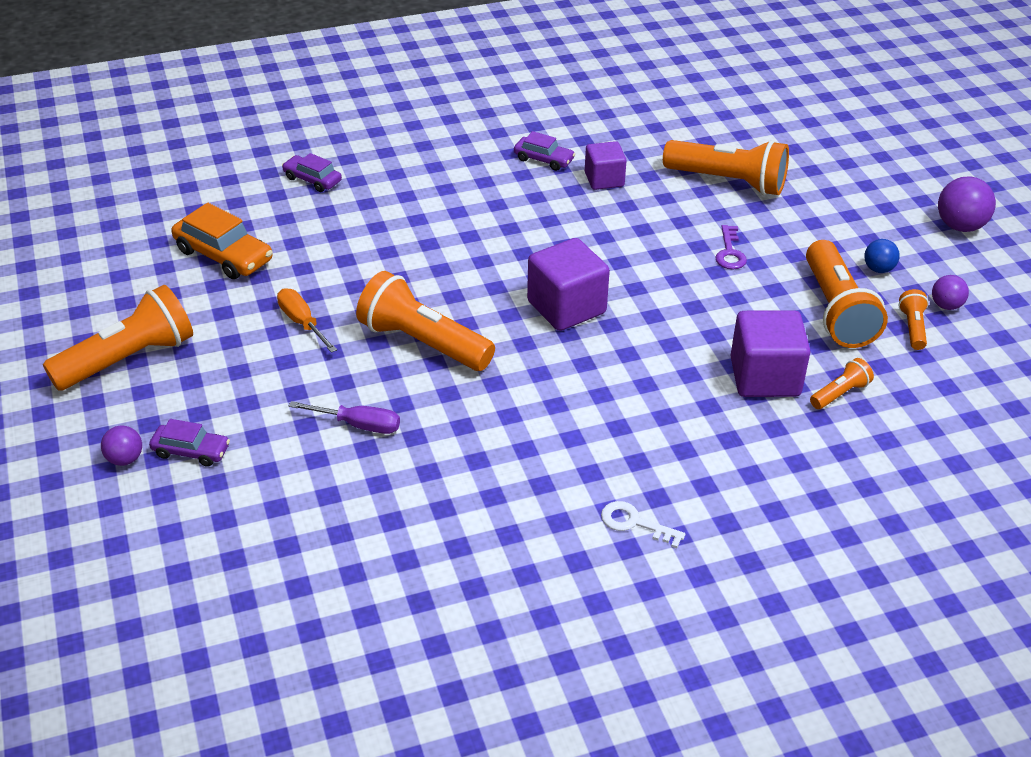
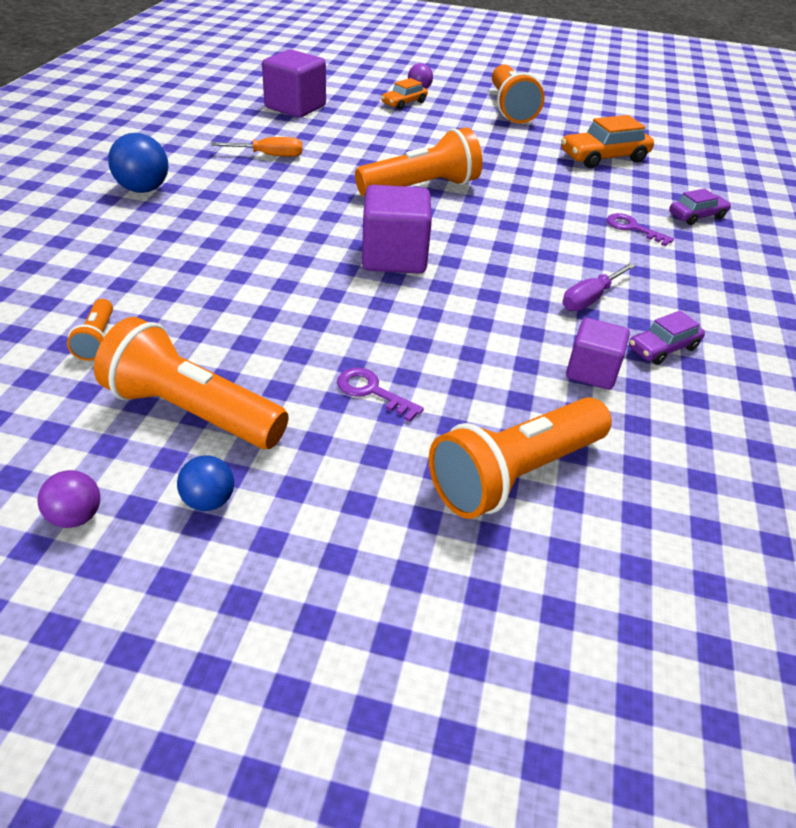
camera: 120 degrees right, 0 degrees up
(191, 451) = (404, 103): purple car -> orange car
(302, 322) = (493, 159): orange screwdriver -> orange screwdriver (270, 155)
(359, 425) = (363, 145): purple screwdriver -> purple screwdriver (589, 299)
(374, 206) = (632, 228): none -> purple key
(634, 523) = (143, 189): white key -> blue ball
(765, 377) = (178, 310): purple cube -> purple cube (295, 107)
(912, 328) = (90, 455): orange flashlight -> none
(960, 226) = (179, 689): purple ball -> none

